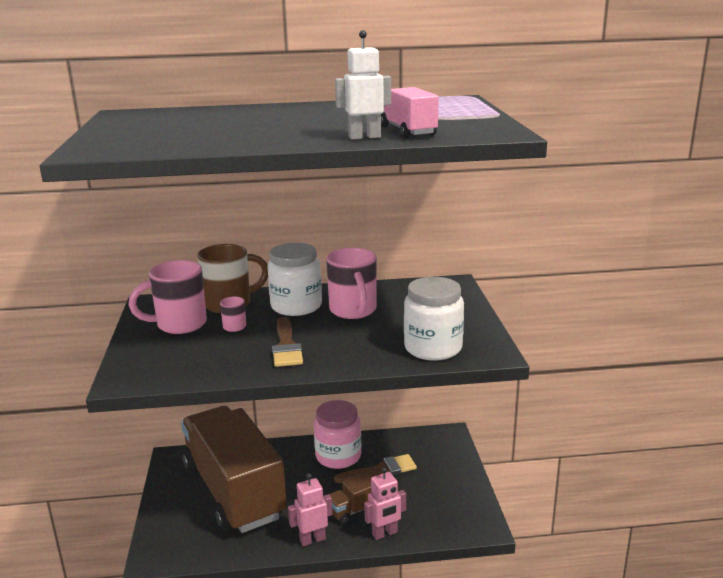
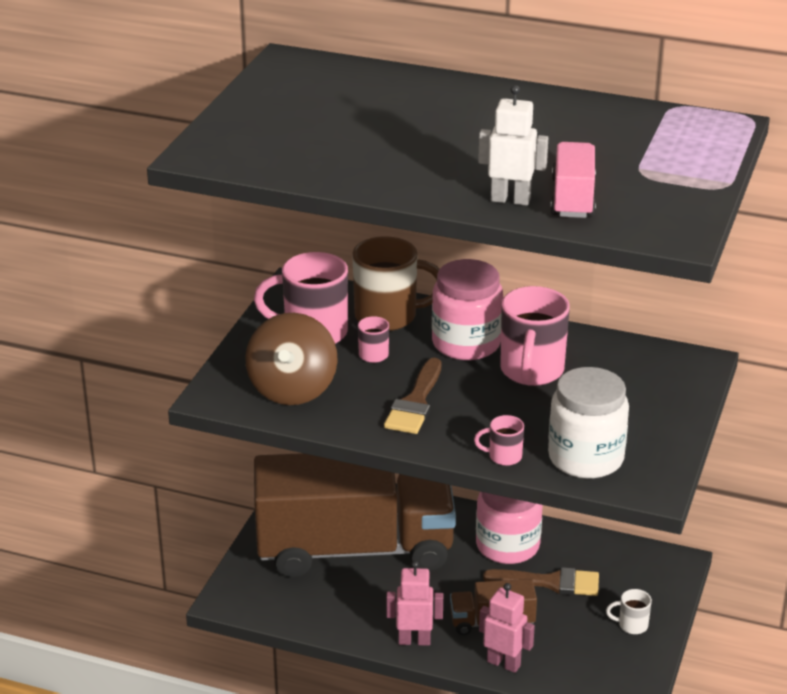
camera: 25 degrees right, 10 degrees up
(185, 361) = (292, 389): none -> brown spinning top
(234, 491) = (355, 549): brown truck -> brown truck turned 90 degrees clockwise
(296, 306) = (466, 343): white jar -> pink jar
(376, 362) = (503, 456): none -> pink mug
(385, 533) = (504, 663): pink robot -> pink robot turned 150 degrees counterclockwise
(450, 480) = (631, 625): none -> white mug

